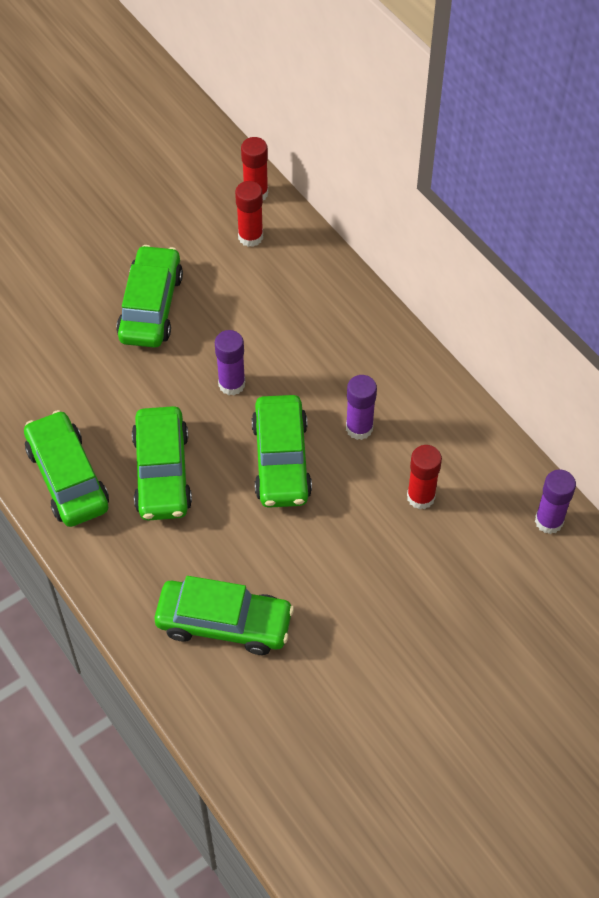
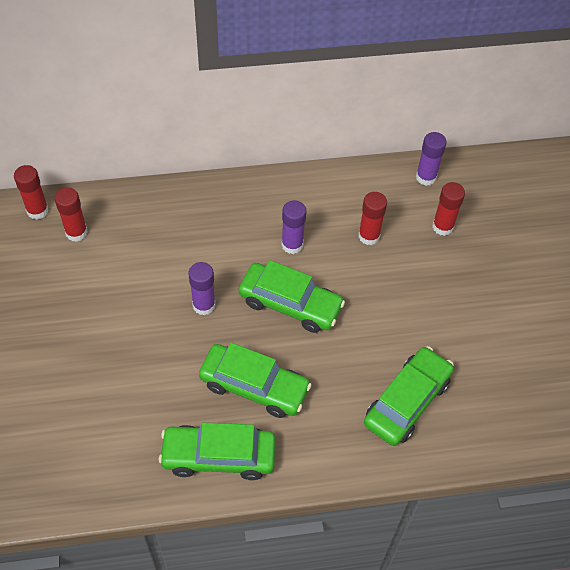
camera: 65 degrees left, 0 degrees up
(151, 306) = (94, 327): green car -> none
(486, 568) = (442, 226): none -> red glue stick

